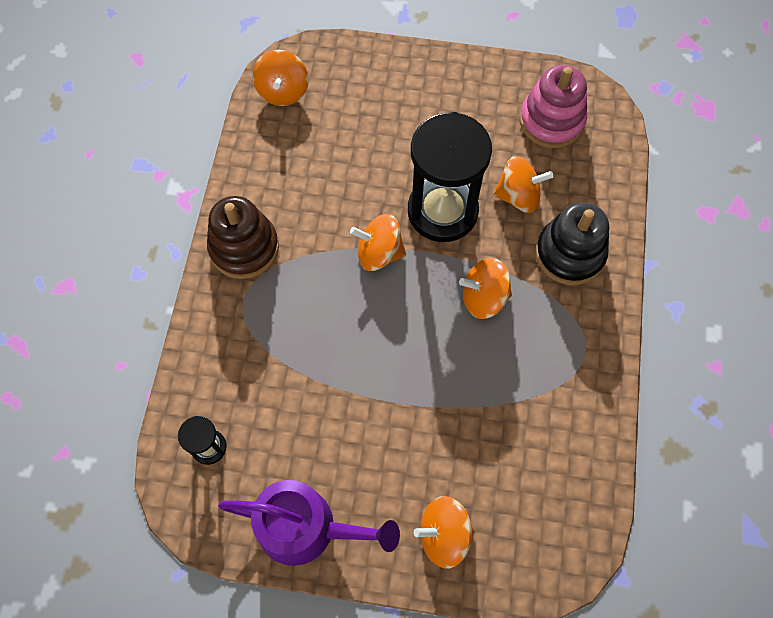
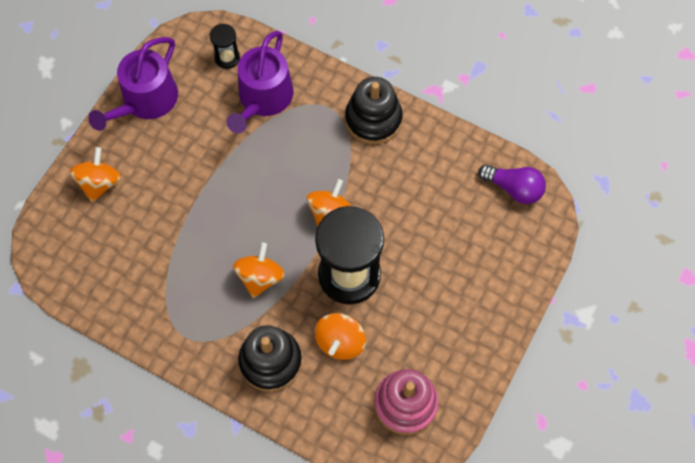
camera: 110 degrees right, 0 degrees up
(244, 248) = (373, 119): brown stacking toy -> black stacking toy
(255, 379) = (263, 98): none -> purple watering can
(283, 91) = (514, 188): orange spinning top -> purple light bulb

